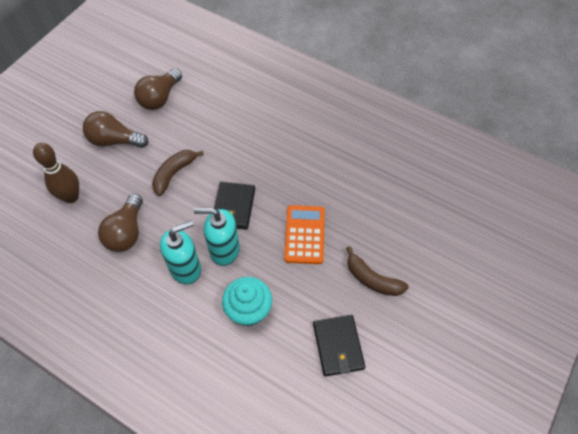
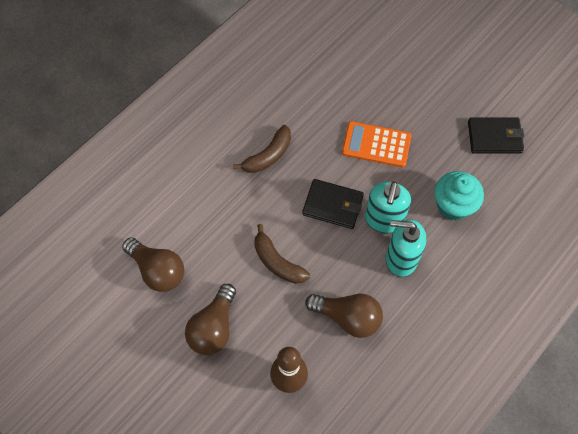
camera: 80 degrees left, 5 degrees up
(186, 268) = (400, 259): turquoise soap dispenser -> turquoise soap dispenser turned 60 degrees counterclockwise
(372, 279) = (431, 98): brown banana -> brown banana (268, 156)

